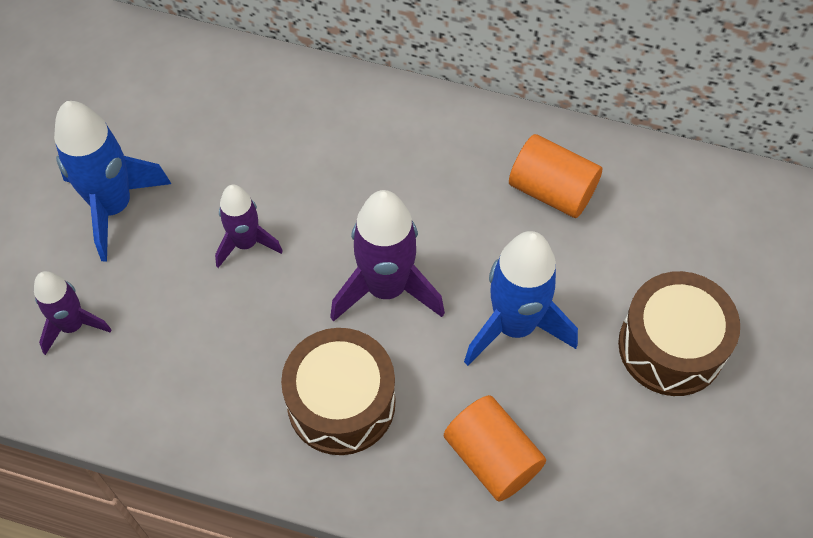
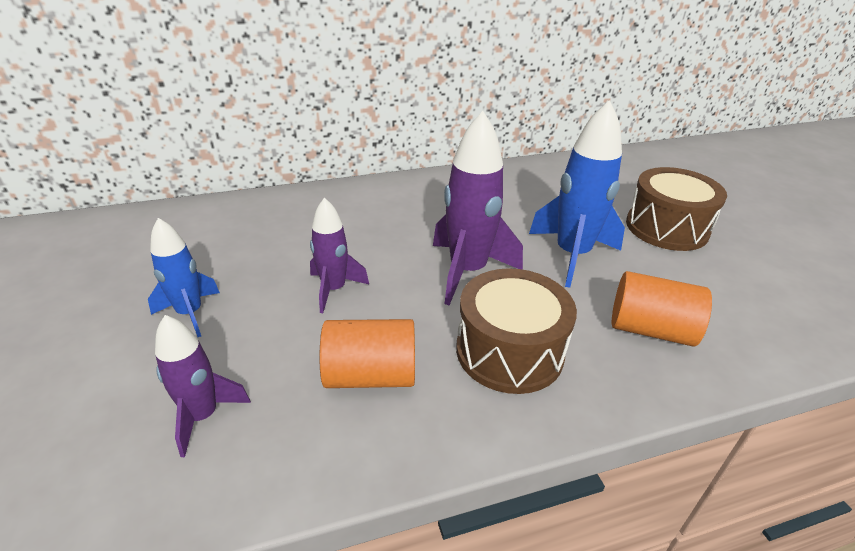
camera: 35 degrees left, 25 degrees down
(113, 206) = (190, 313): blue rocket -> blue rocket, size x0.61
(552, 190) = (515, 191): orange cylinder -> orange cylinder (370, 375)

